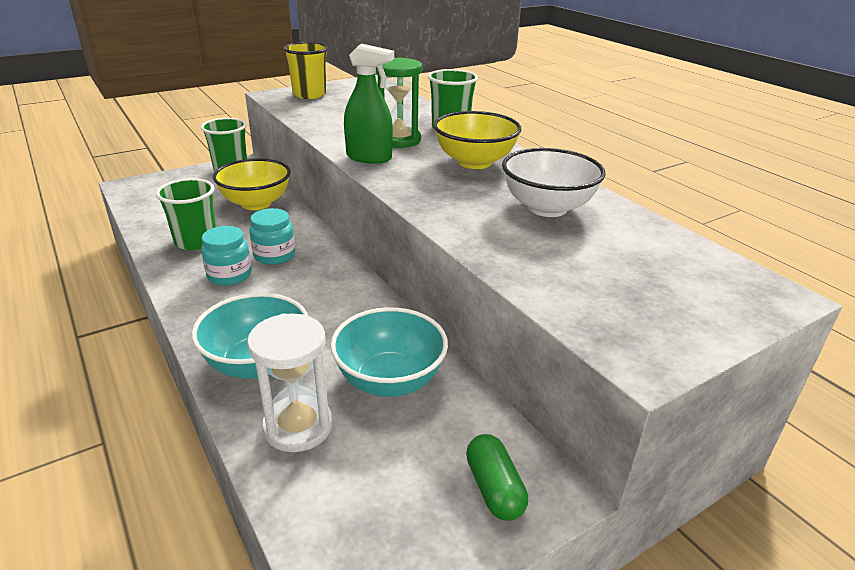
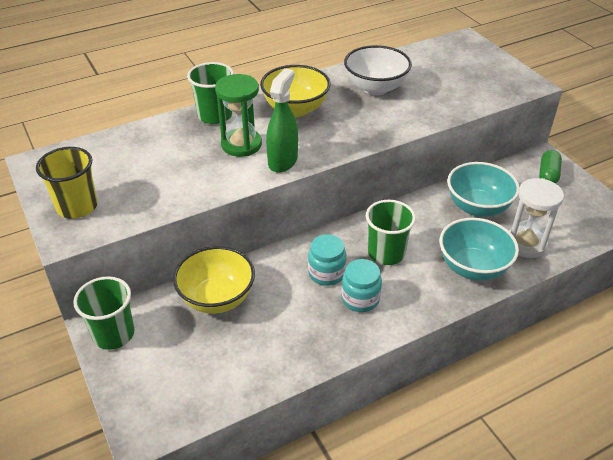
camera: 85 degrees left, 10 degrees up
(196, 241) = (298, 333): green cup -> green cup (386, 253)
(494, 488) = (548, 175): green capsule -> green capsule turned 60 degrees counterclockwise

